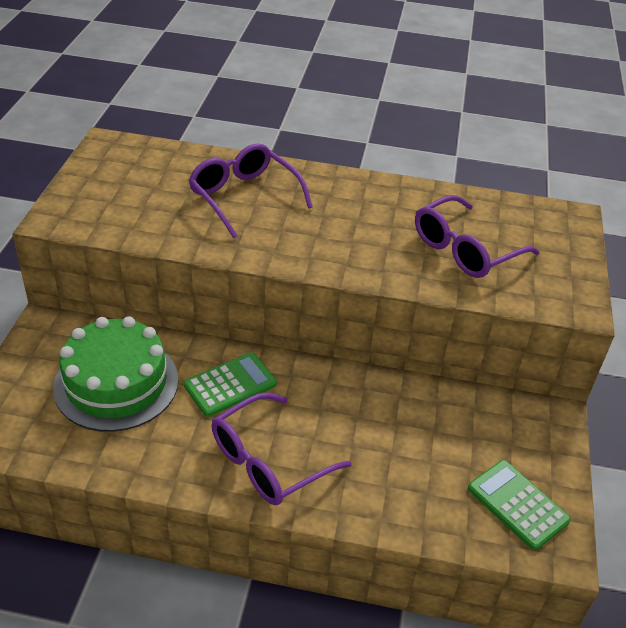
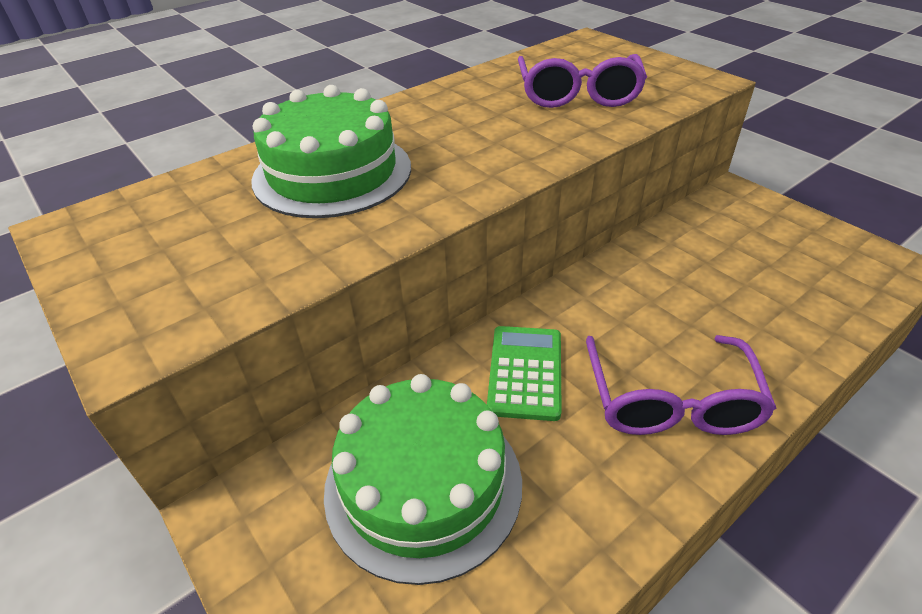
camera: 45 degrees left, 0 degrees up
(243, 197) = (332, 173): purple glasses -> green cake
(517, 505) = (831, 261): green calculator -> none

